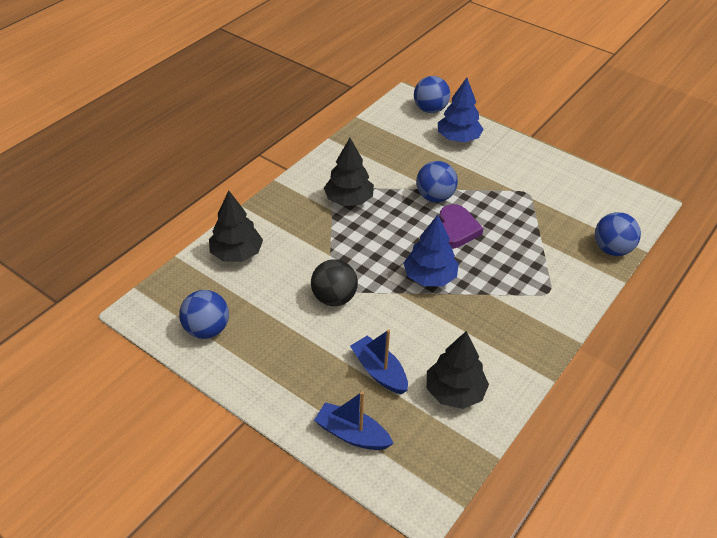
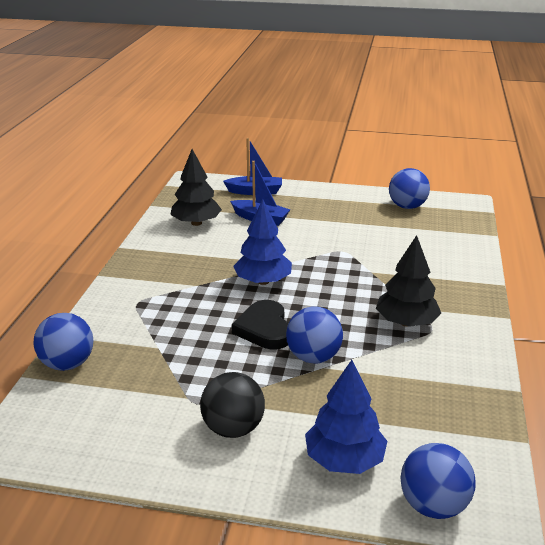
camera: 155 degrees right, 15 degrees down
(236, 254) = (451, 249): black tree -> none
(334, 298) = (334, 245): black ball -> black ball (233, 428)
(455, 230) = (264, 329): purple heart -> black heart

